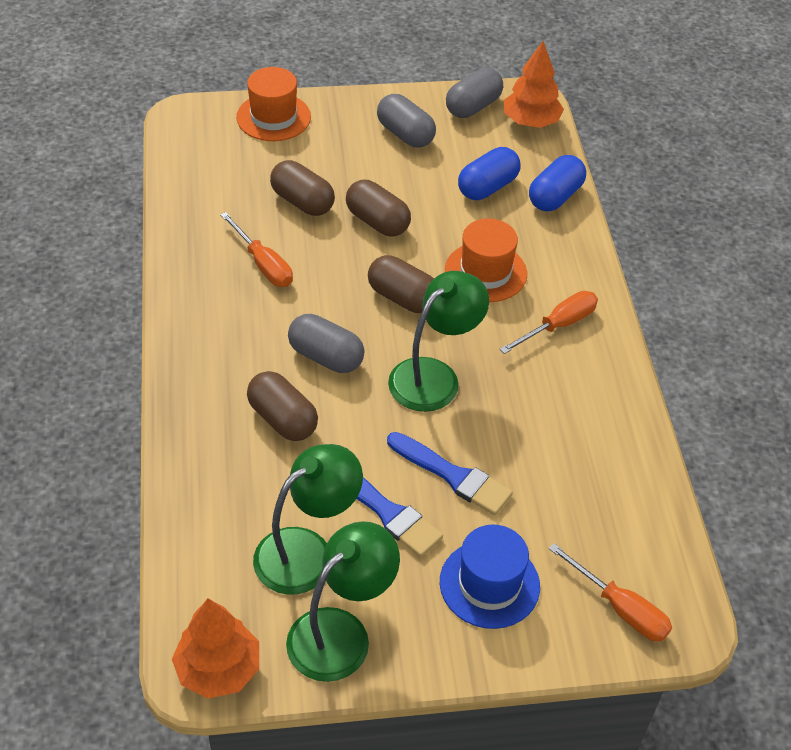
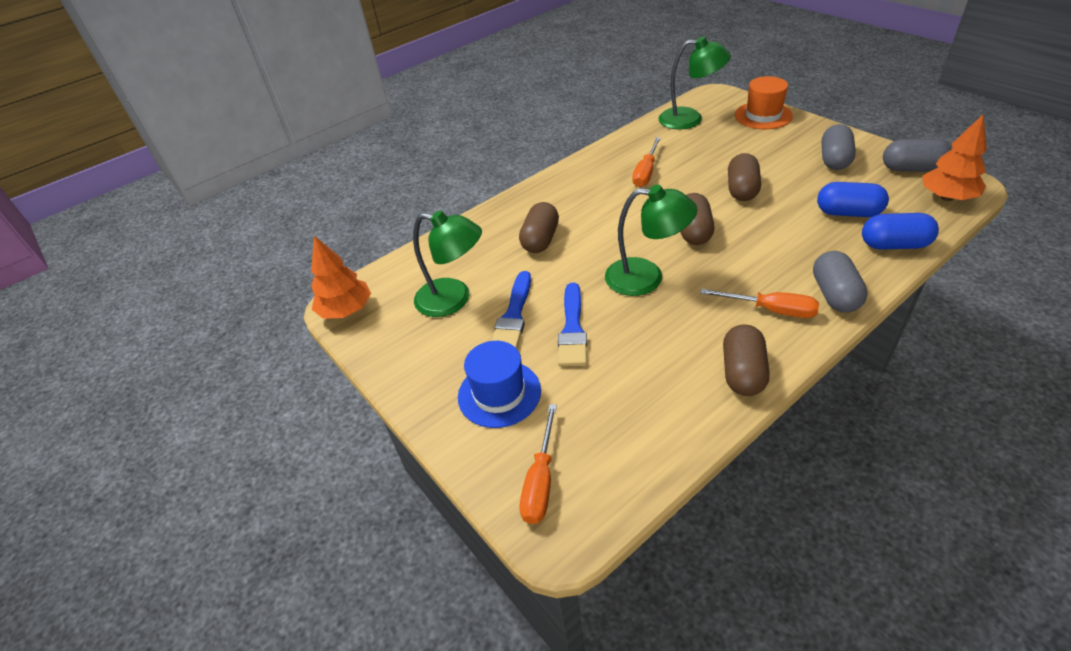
camera: 65 degrees right, 5 degrees down
(302, 202) = (714, 158): brown capsule -> brown capsule (742, 372)
(326, 357) = (606, 229): grey capsule -> grey capsule (834, 295)
(341, 632) = (406, 344): green lamp -> green lamp (690, 119)
(485, 272) = (769, 252): orange hat -> none

